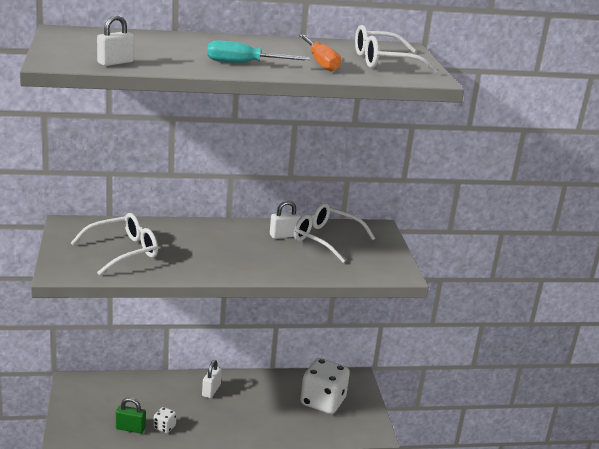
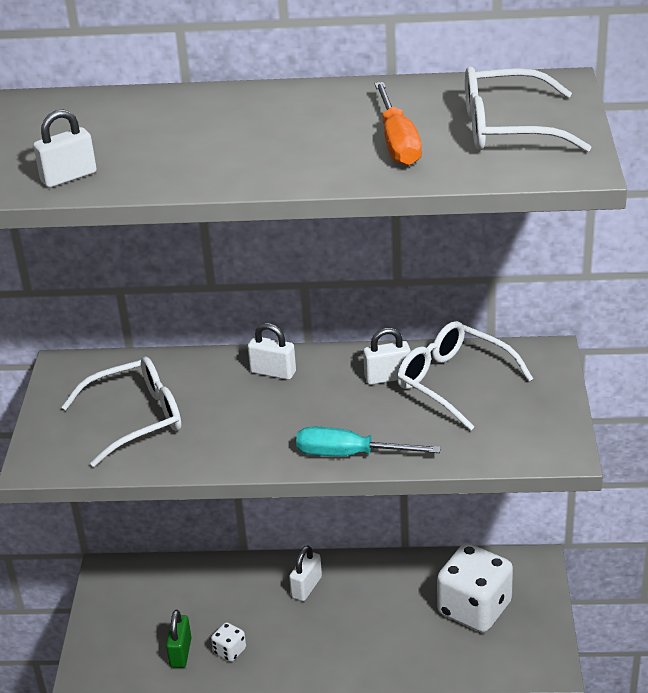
camera: 15 degrees right, 10 degrees up
(130, 428) = (181, 653): green padlock -> green padlock turned 75 degrees clockwise
(209, 231) = (273, 372): none -> white padlock
(245, 63) = (271, 158): turquoise screwdriver -> turquoise screwdriver (350, 454)

